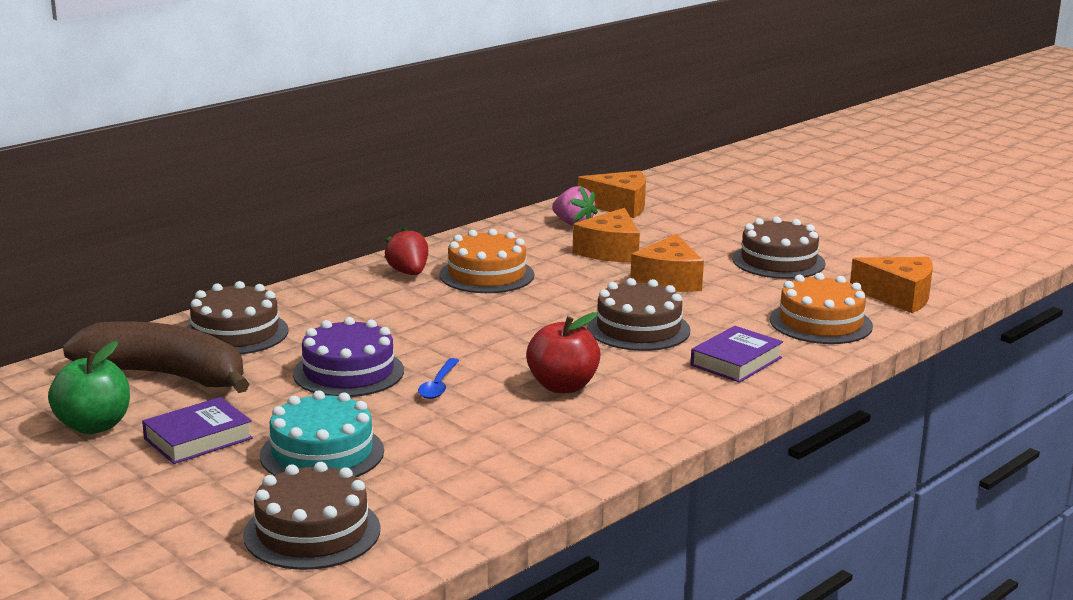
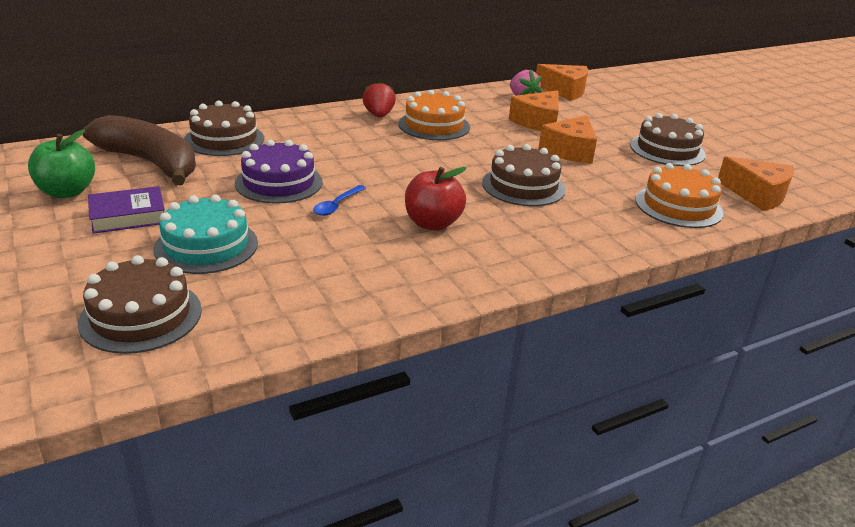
camera: 15 degrees right, 10 degrees up
(736, 361) = (588, 227): purple book -> none

